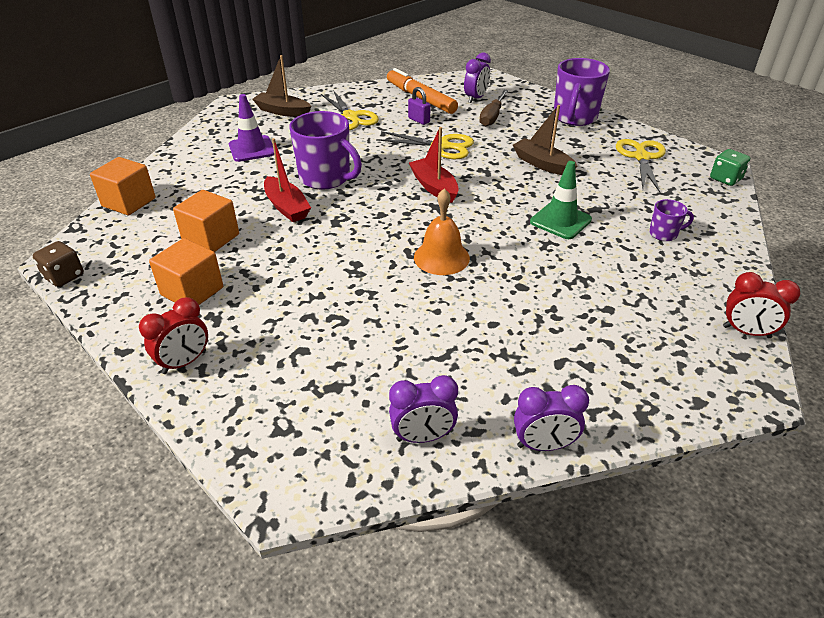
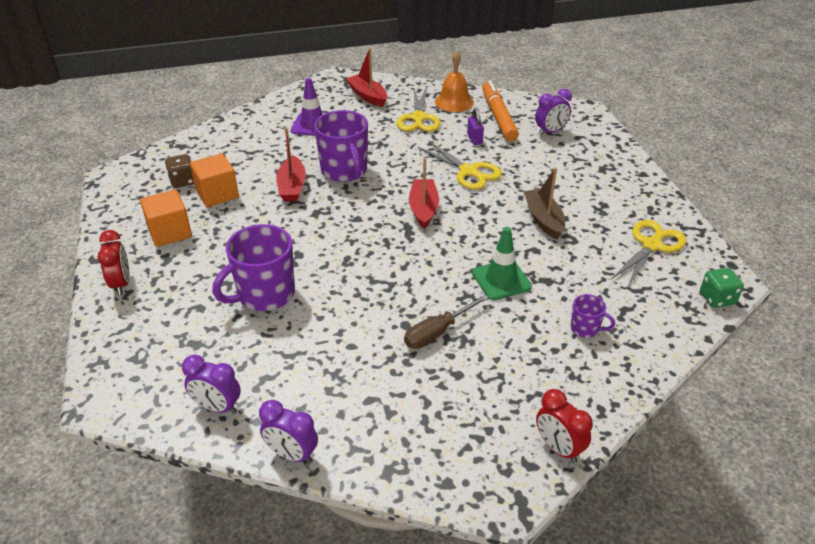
camera: 30 degrees right, 0 degrees up
(64, 276) = (104, 190): brown dice -> brown dice (182, 181)
(129, 202) = (189, 144): orange cube -> none
(184, 362) = (121, 284): red clock -> red clock turned 90 degrees counterclockwise
(282, 111) = (368, 96): brown boat -> red boat
(441, 257) = (367, 274): orange bell -> orange bell (454, 102)
(492, 117) = (546, 156): brown screwdriver -> brown screwdriver (437, 332)
(574, 117) = (628, 181): purple mug -> purple mug (264, 294)

